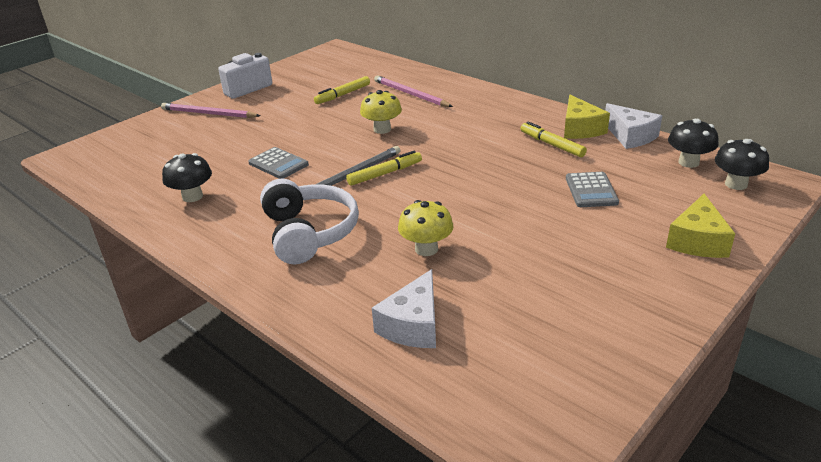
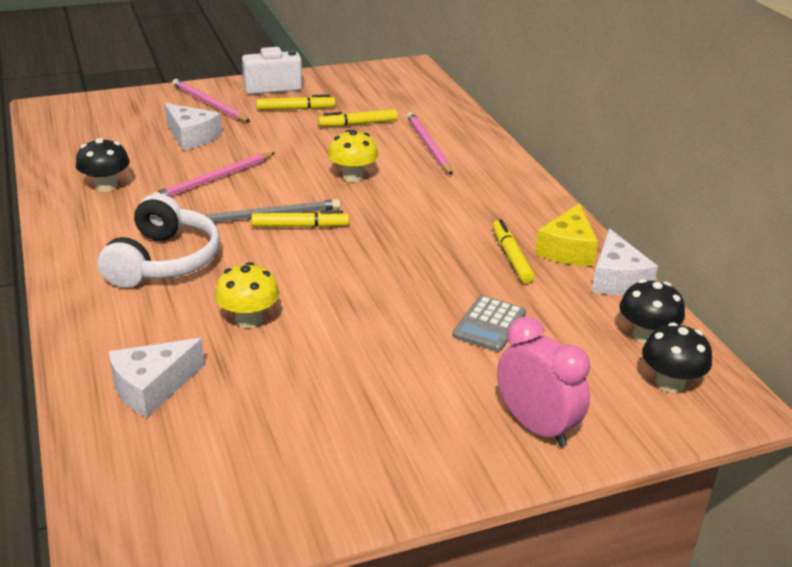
camera: 25 degrees right, 0 degrees up
(222, 140) = (191, 137): none -> white cheese
(278, 164) = (214, 180): grey calculator -> pink pencil
(283, 98) = (296, 109): none -> yellow marker
(697, 241) = (536, 427): yellow cheese -> pink clock

